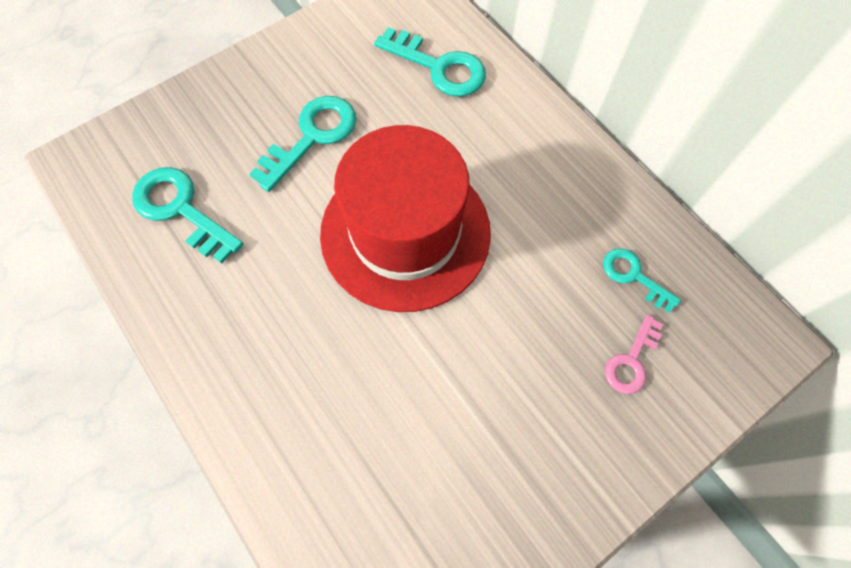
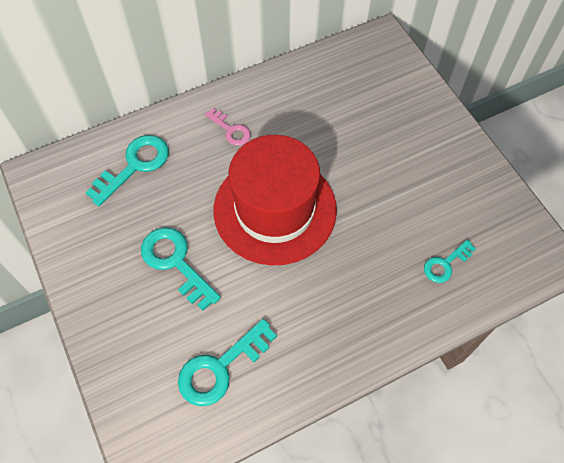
camera: 80 degrees left, 5 degrees down
(631, 360) = (385, 103): pink key -> pink key (231, 130)
(633, 276) = (331, 89): turquoise key -> turquoise key (445, 264)

